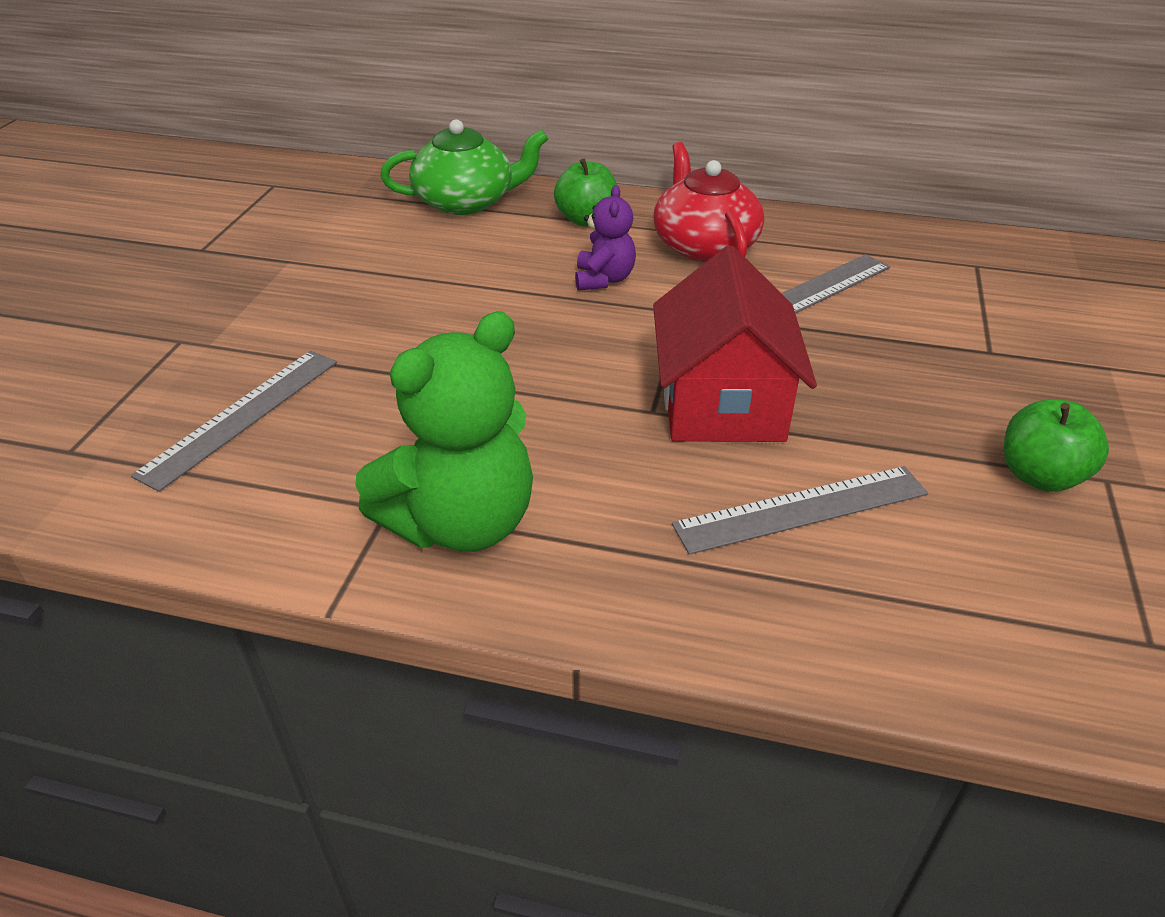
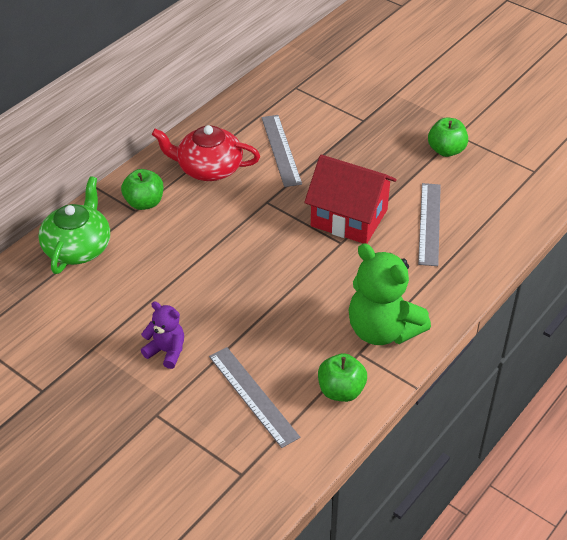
camera: 65 degrees left, 5 degrees up
(284, 511) = (341, 391): none -> green apple
(461, 523) = (382, 330): green teddy bear -> green teddy bear turned 150 degrees clockwise
(604, 279) = (215, 219): purple teddy bear -> purple teddy bear (166, 351)

